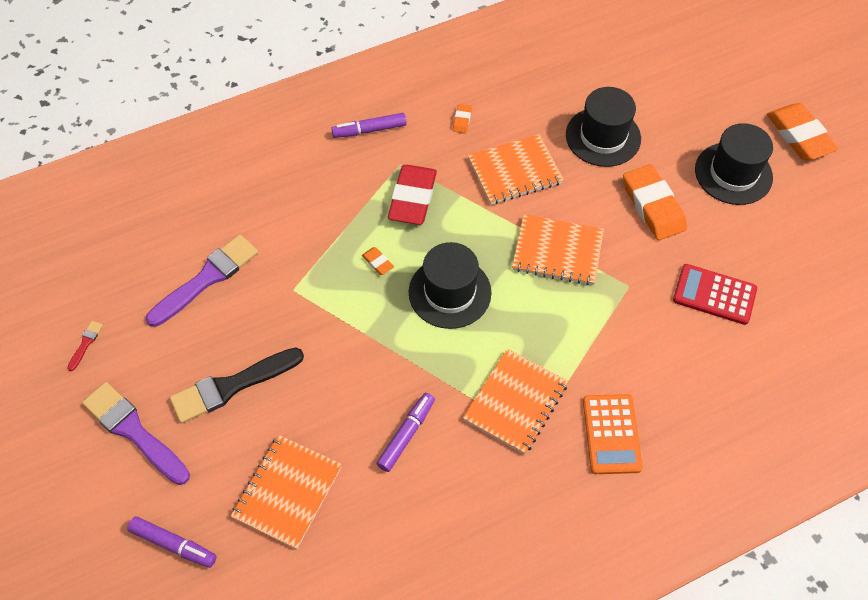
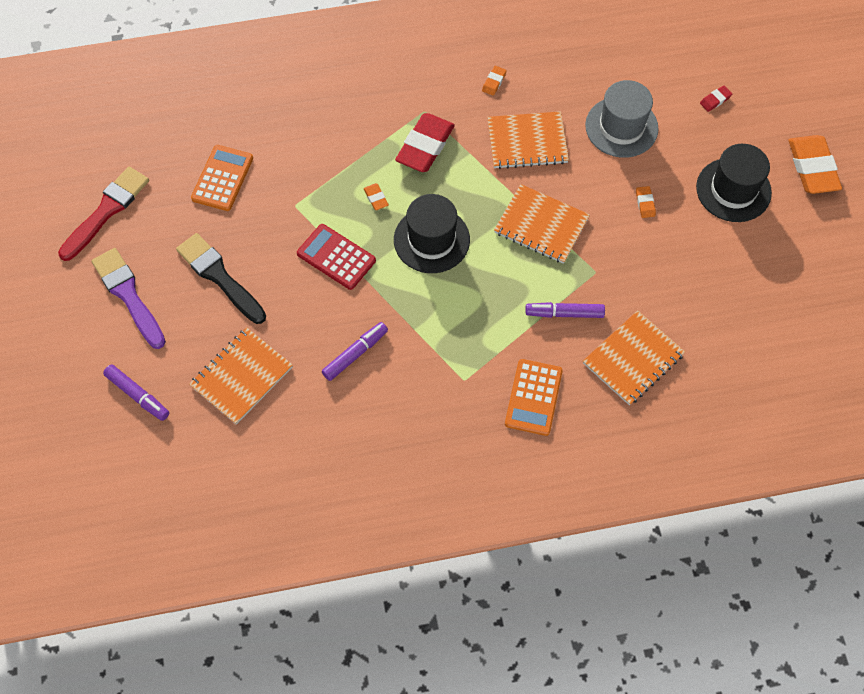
camera: 15 degrees right, 5 degrees up
(85, 344) = (106, 211): red brush -> red brush, size x2.38
(206, 279) = (222, 178): purple brush -> orange calculator
(232, 386) = (219, 277): black brush -> black brush turned 60 degrees clockwise
(369, 130) = (405, 73): purple marker -> purple marker (564, 313)
(515, 402) = (458, 349): orange notebook -> orange notebook (633, 359)
(603, 137) = (621, 127): black hat -> grey hat
(653, 206) = (645, 203): orange eraser -> orange eraser, size x0.44
(683, 92) = (715, 100): none -> red eraser
(714, 295) = (672, 298): red calculator -> red calculator (336, 257)

